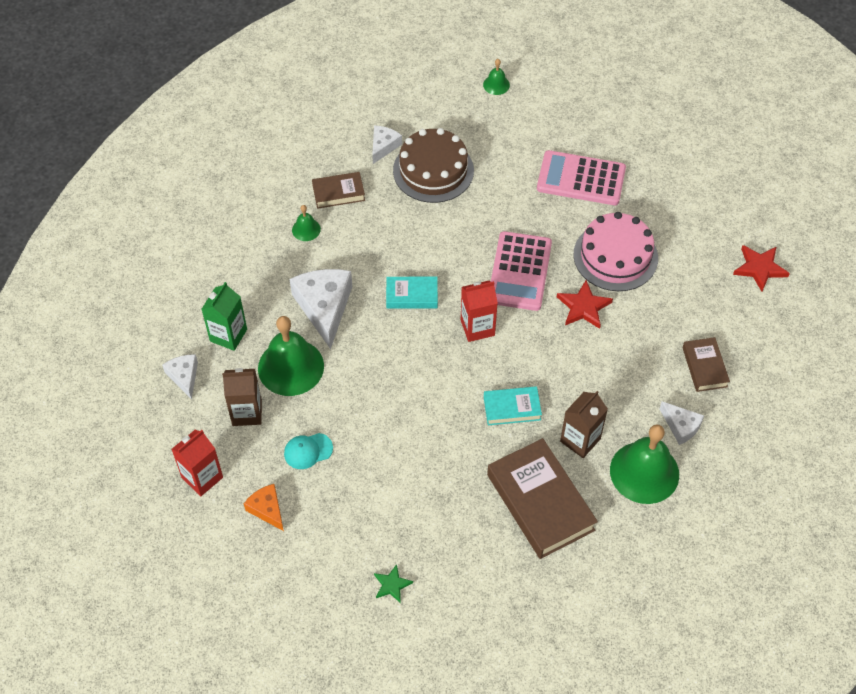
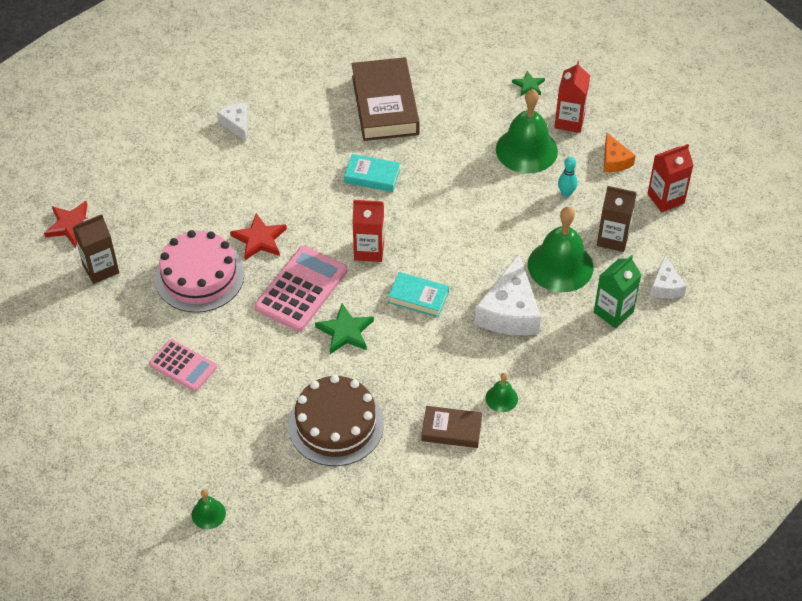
camera: 160 degrees left, 5 degrees down
(308, 451) = (566, 193): turquoise cap -> turquoise bowling pin
(330, 547) = (569, 121): none -> red carton
(383, 146) = (378, 472): white cheese -> none
(462, 246) = (345, 331): none -> green star
(580, 440) = (327, 137): brown carton -> brown carton (101, 269)
(581, 179) = (183, 366): pink calculator -> pink calculator, size x0.63
(644, 472) = (288, 102): green bell -> green bell (526, 150)
(704, 367) = (185, 160): brown book -> none

